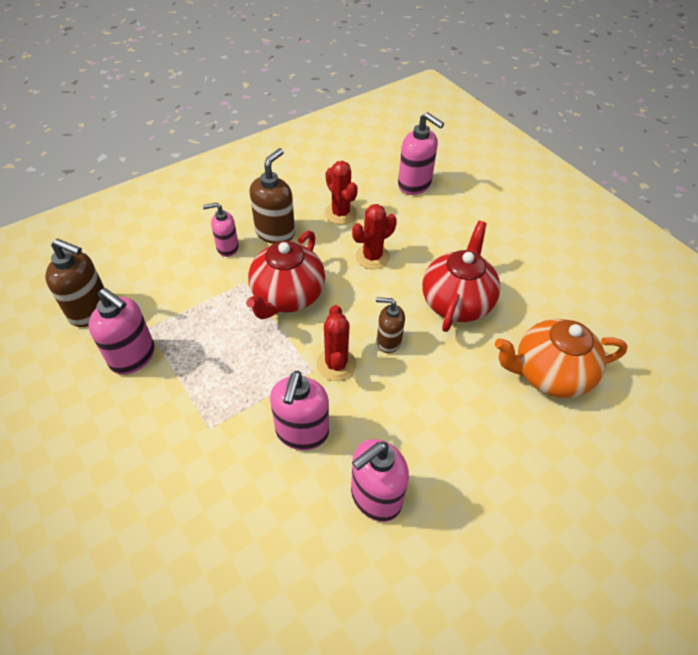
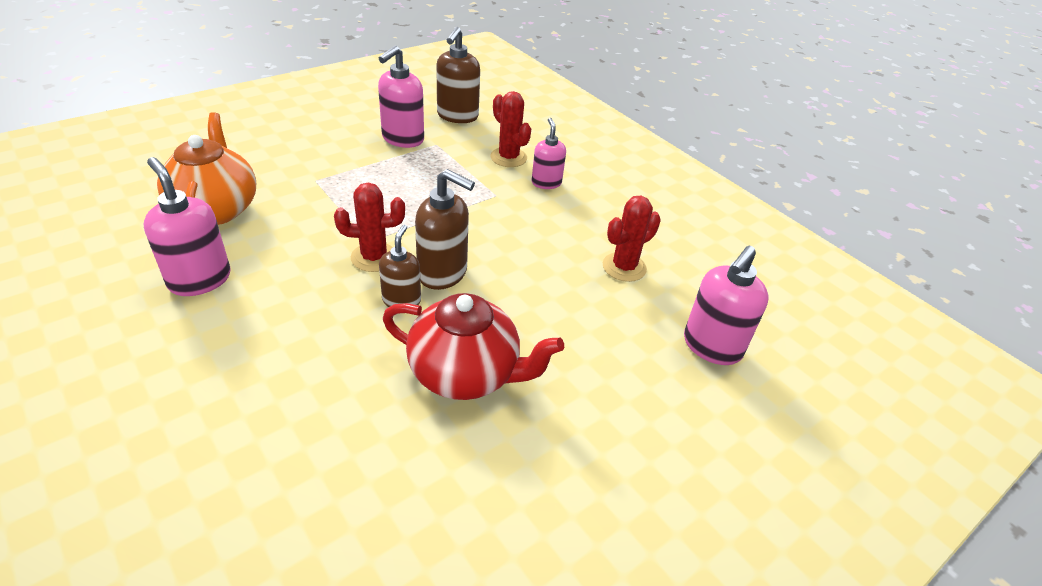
camera: 85 degrees right, 10 degrees down
(275, 232) = (577, 214): brown soap dispenser -> brown soap dispenser (443, 273)
(287, 296) = (475, 223): red teapot -> none
(302, 432) = (293, 233): pink soap dispenser -> none
(372, 257) = (546, 293): red cactus -> red cactus (508, 157)
(549, 374) = (319, 470): orange teapot -> orange teapot (216, 209)

